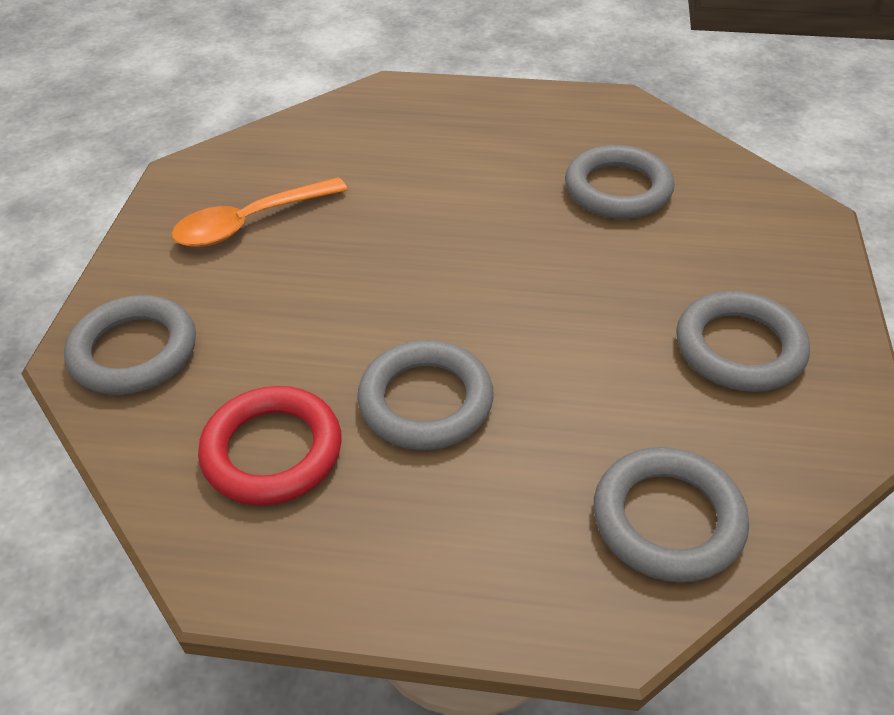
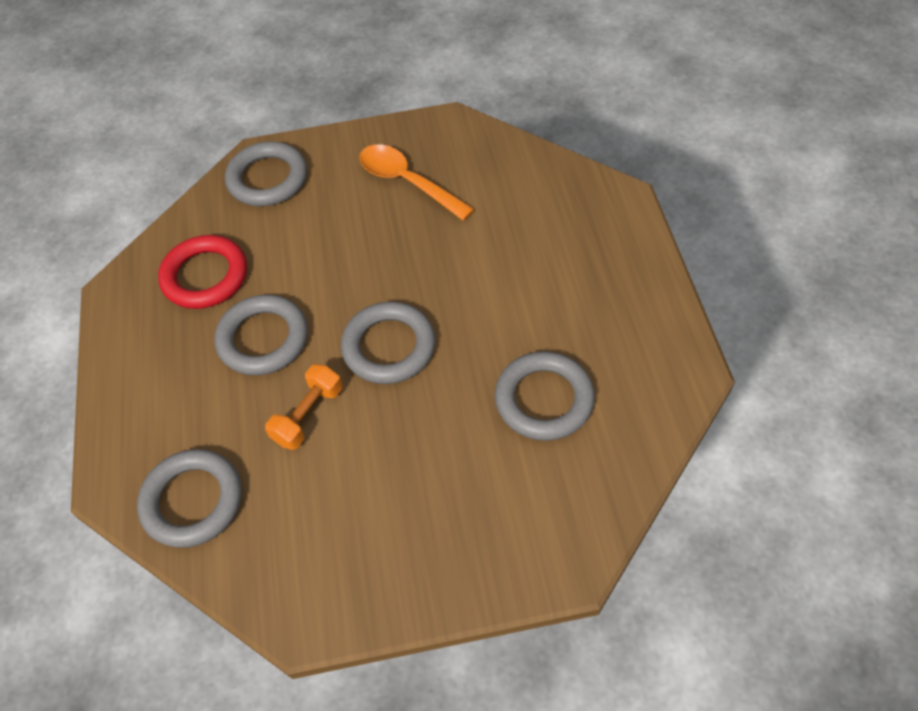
camera: 75 degrees right, 10 degrees up
(569, 375) = (308, 415): none -> orange dumbbell
(739, 348) = (368, 524): grey ring -> grey ring (389, 347)

